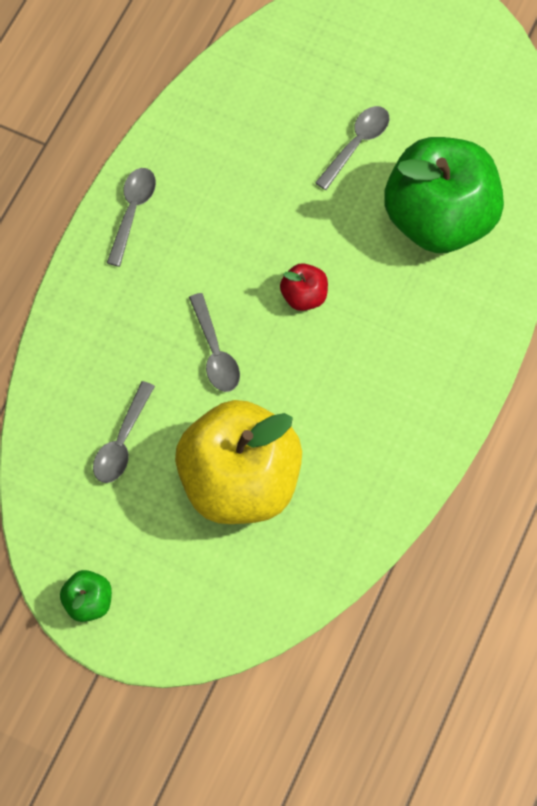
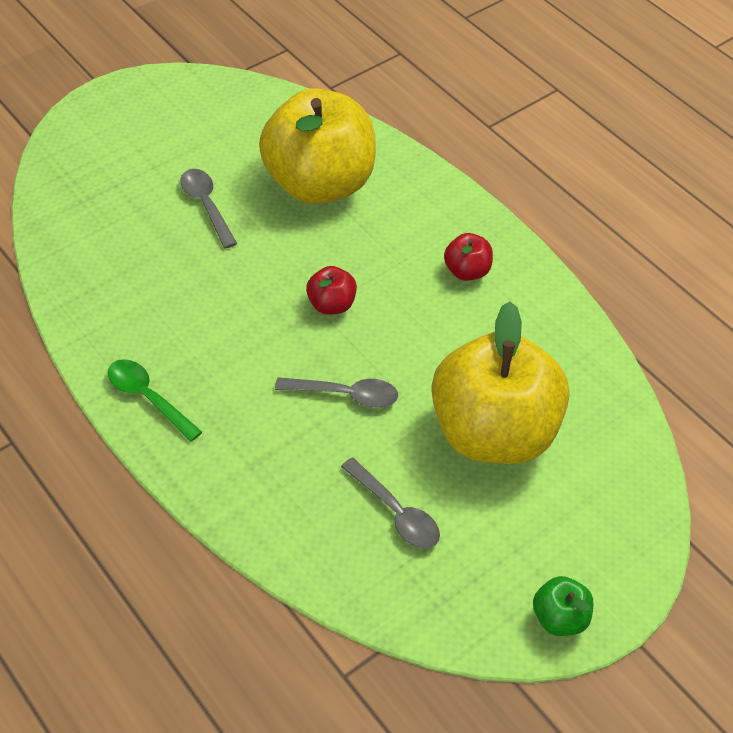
camera: 65 degrees left, 15 degrees down
(132, 212) = (148, 398): grey spoon -> green spoon
(407, 386) = (467, 271): none -> red apple
(439, 218) = (319, 183): green apple -> yellow apple

